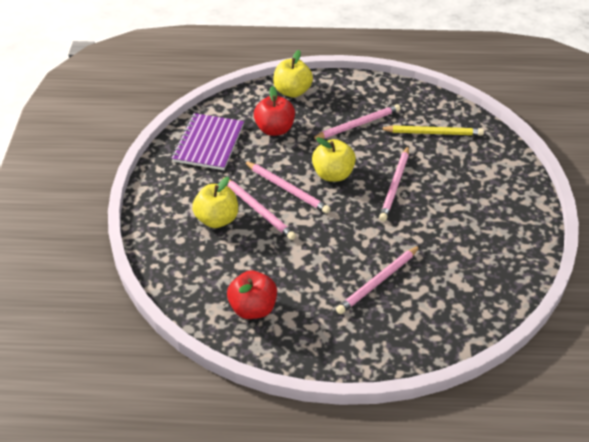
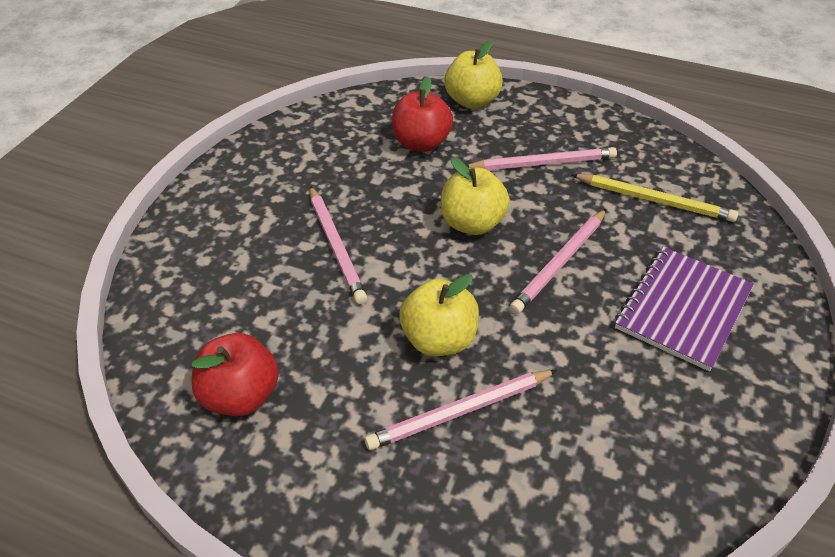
camera: 20 degrees right, 0 degrees up
(208, 143) = (322, 141): purple notebook -> purple notebook (683, 309)
(217, 219) = (270, 245): yellow apple -> yellow apple (439, 340)
(287, 189) = (394, 227): pink pencil -> none

